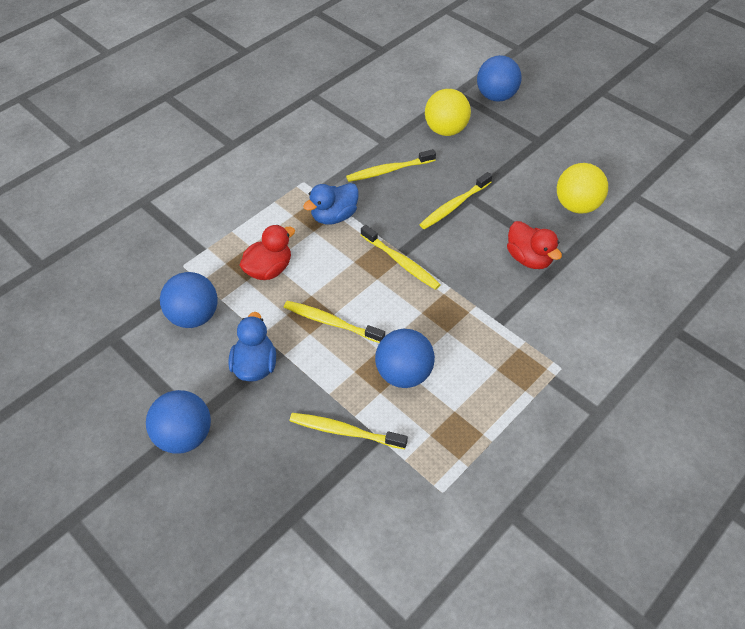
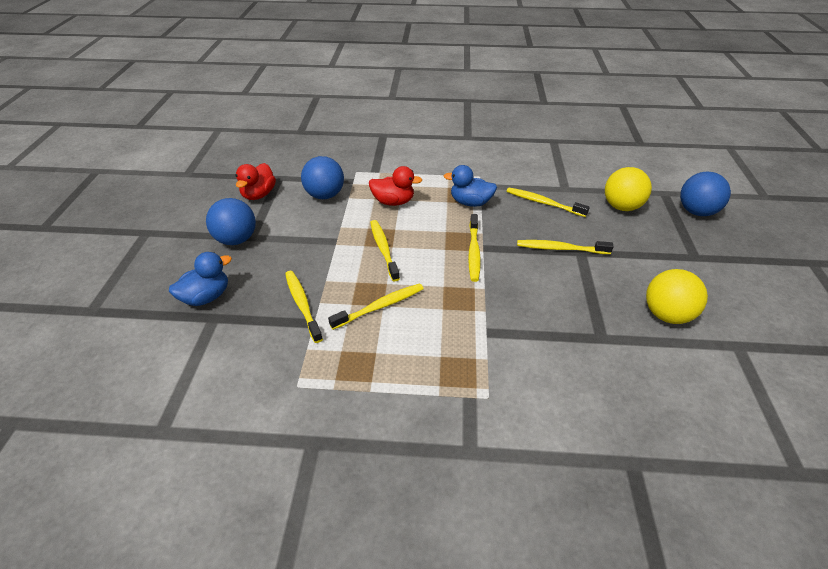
camera: 50 degrees right, 10 degrees down
(255, 365) = (314, 237): blue duck -> blue duck (206, 297)
(403, 373) = (380, 306): blue ball -> yellow toothbrush
(529, 258) = (570, 315): red duck -> red duck (259, 195)

